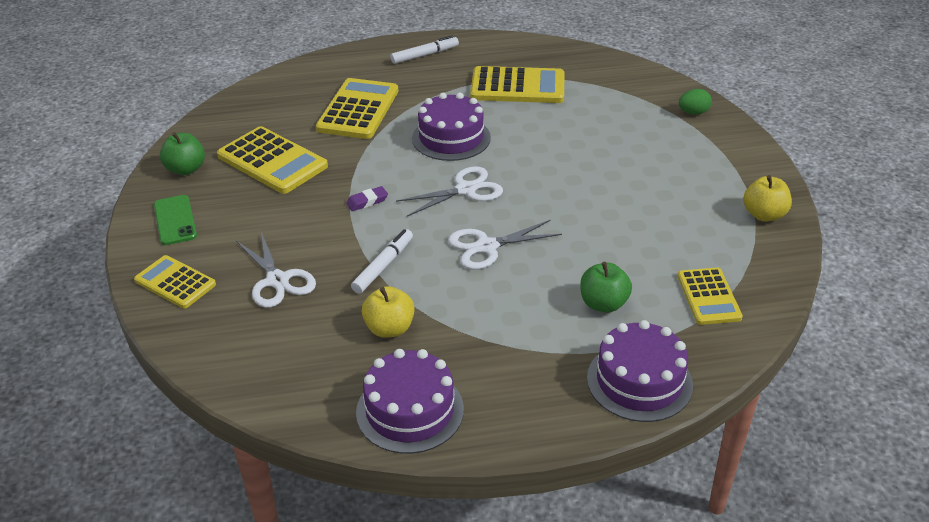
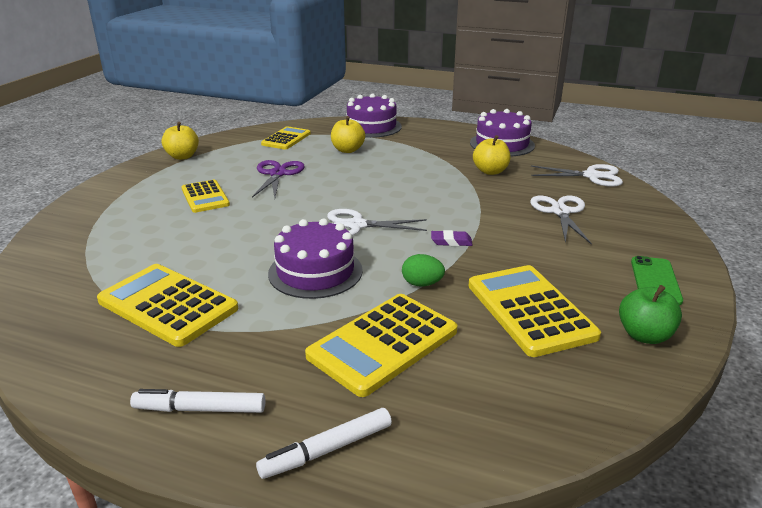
camera: 150 degrees left, 10 degrees down
(175, 283) = (652, 232): yellow calculator -> yellow calculator (205, 197)
(383, 266) = (471, 199): white marker -> white marker (327, 450)
(487, 247) = (384, 189): white scissors -> white scissors (592, 176)
(603, 304) = (347, 150): green apple -> yellow apple
(623, 227) = (278, 174): none -> purple scissors
(693, 112) = (77, 222): green egg -> green egg (422, 284)

